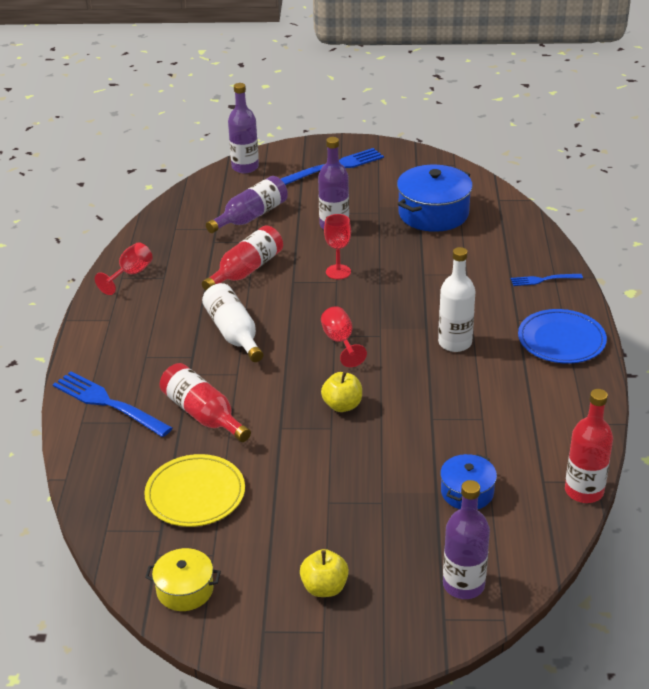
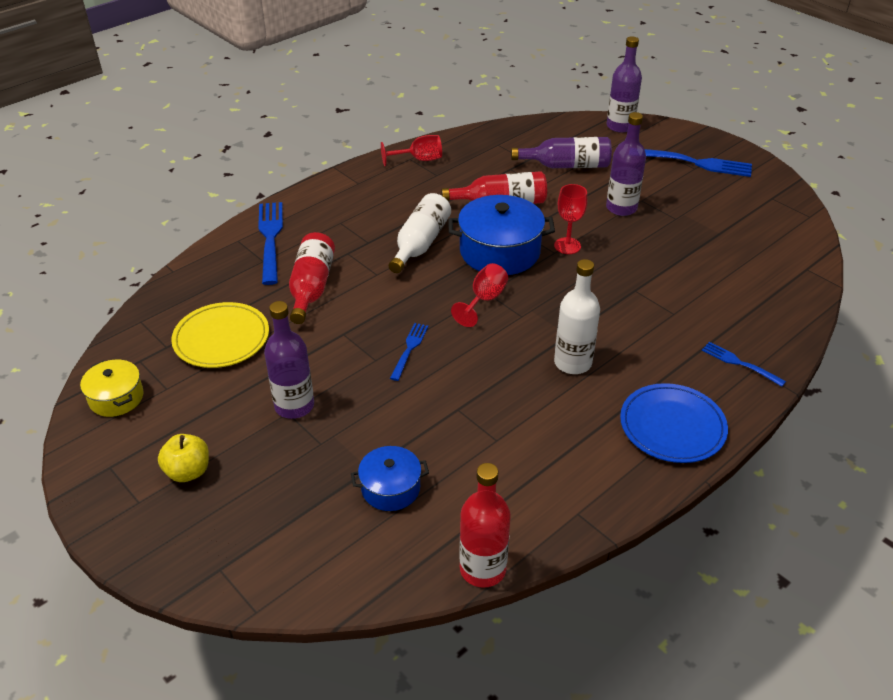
camera: 45 degrees right, 5 degrees up
(342, 405) = (409, 349): yellow apple -> blue fork
(433, 213) = (723, 246): blue pot -> blue pot (499, 252)
(463, 585) = (273, 557): purple bottle -> purple bottle (294, 406)

